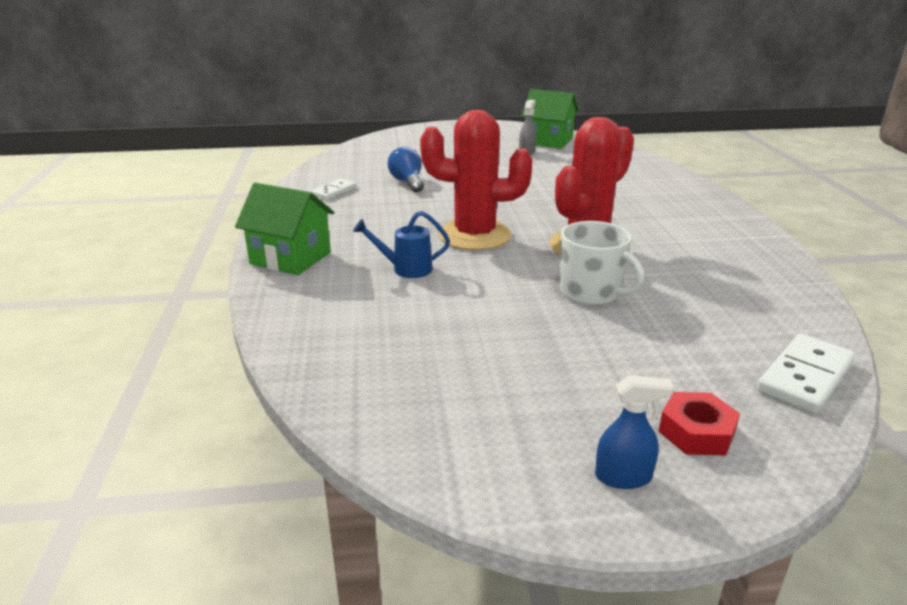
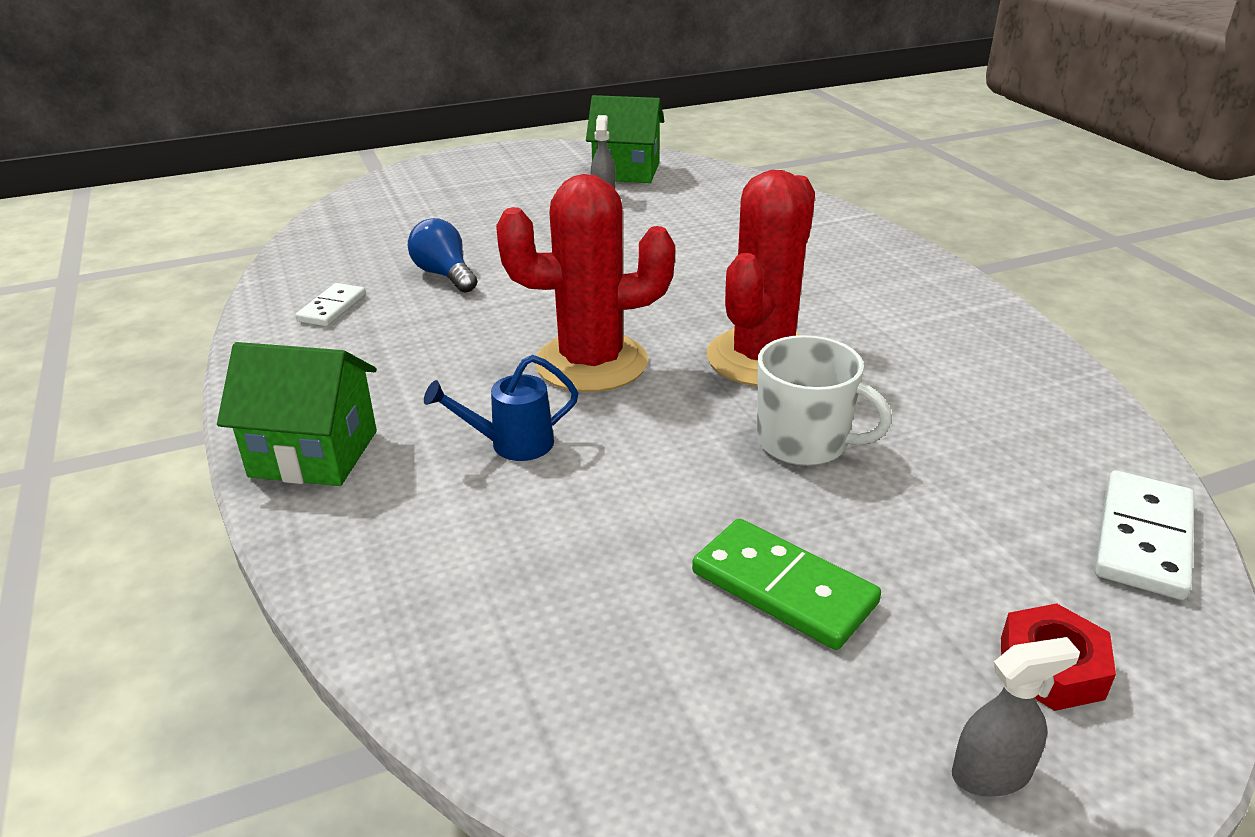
camera: 15 degrees left, 5 degrees up
(537, 362) = (783, 588): none -> green domino
(623, 477) = (991, 774): blue spray bottle -> grey spray bottle

